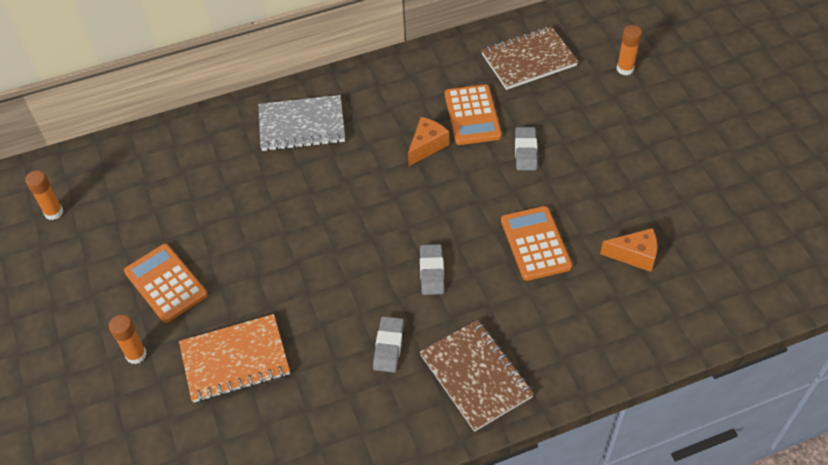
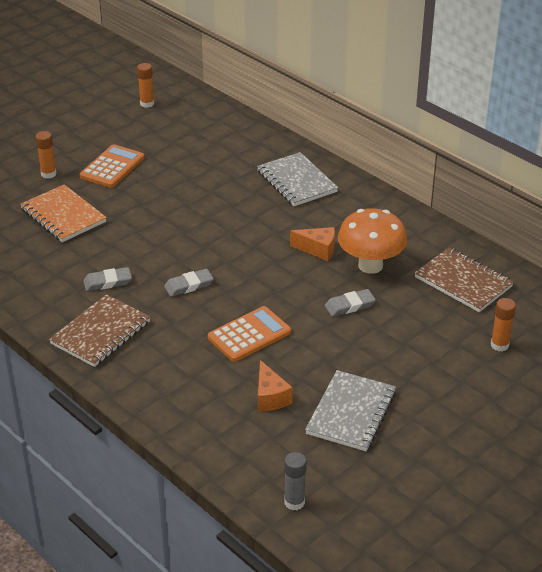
camera: 65 degrees right, 15 degrees down
(472, 115) = (370, 265): orange calculator -> orange mushroom
(677, 201) = (351, 413): none -> grey notebook
(781, 281) = (294, 502): none -> grey glue stick

